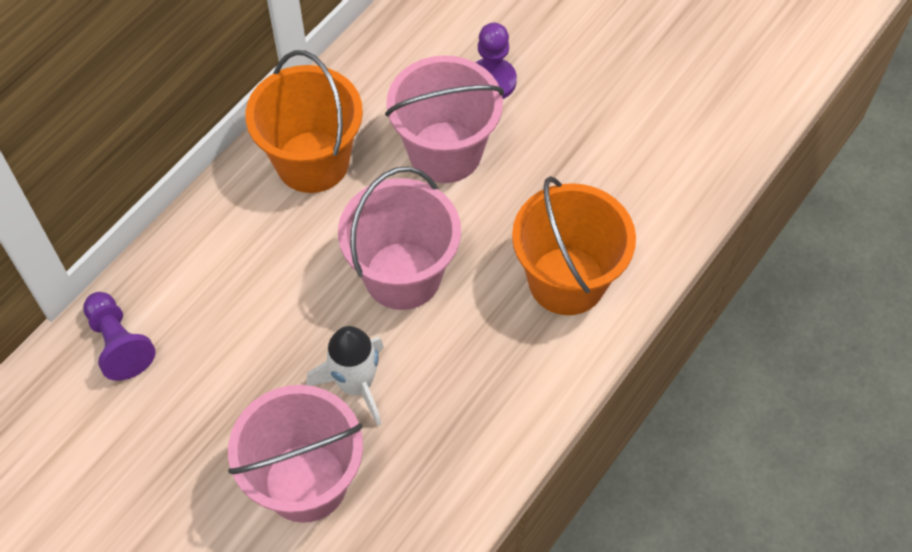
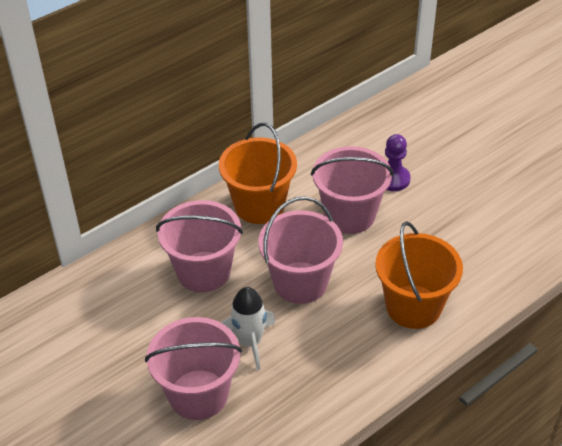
camera: 15 degrees right, 15 degrees down
(119, 343) = (102, 288): purple pawn -> none
(261, 287) = (203, 272): none -> pink bucket

